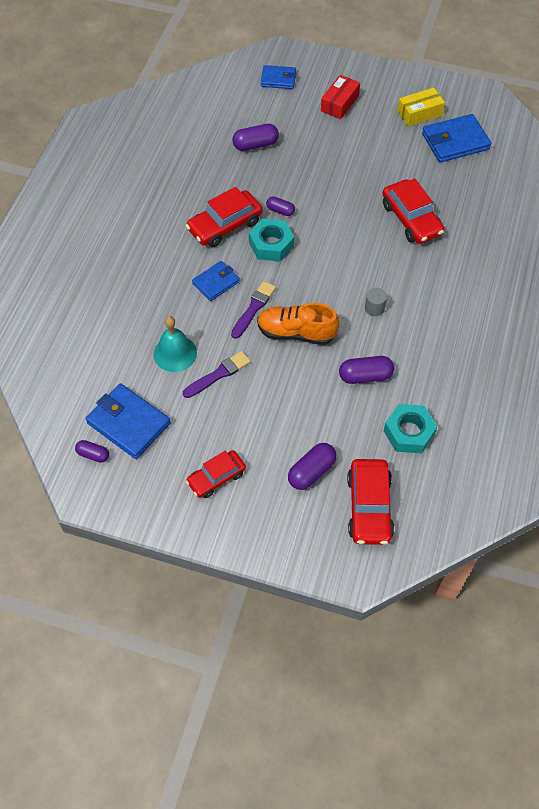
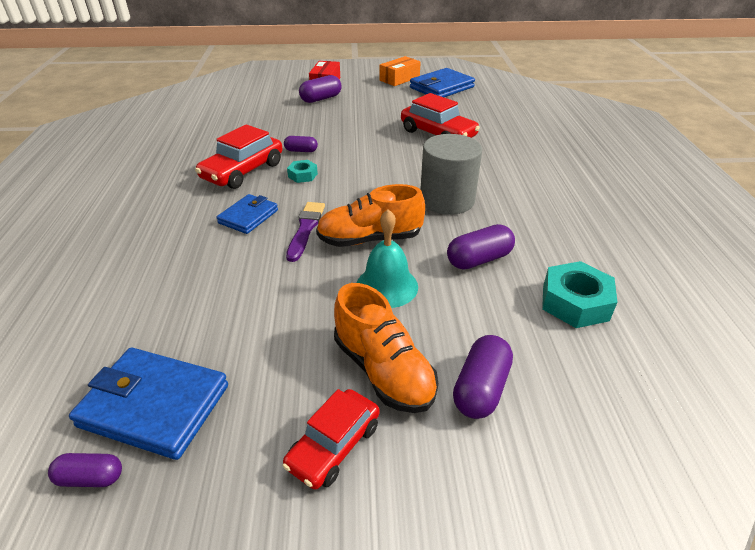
camera: 20 degrees left, 20 degrees down
(175, 353) = (213, 296): turquoise bell -> turquoise bell (386, 286)
(218, 374) = (284, 304): purple brush -> none
(255, 145) = (255, 116): purple capsule -> purple capsule (321, 99)
(261, 442) = (383, 370): none -> orange shoe
(271, 245) = (302, 175): turquoise nut -> turquoise nut, size x0.56
(278, 79) = (261, 79): blue wallet -> none
(369, 507) = (597, 412): red car -> none
(374, 308) = (447, 200): grey cylinder -> grey cylinder, size x2.28
(419, 113) = (399, 79): yellow box -> orange box

